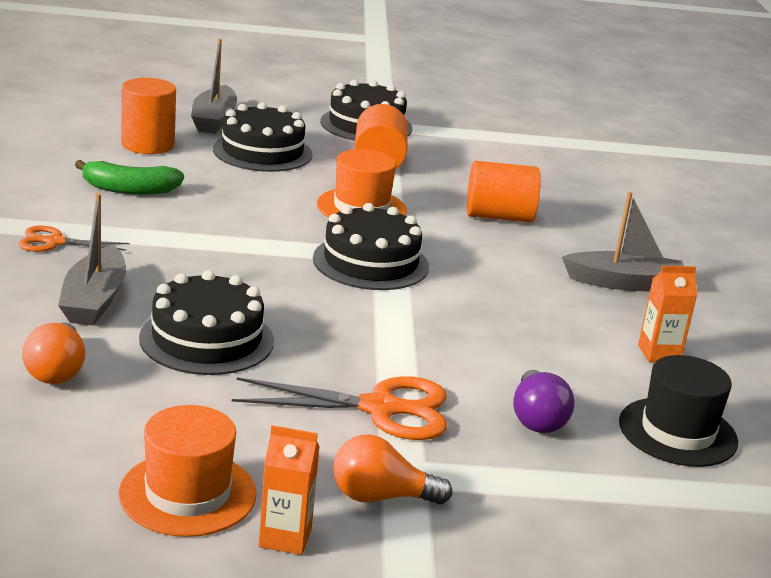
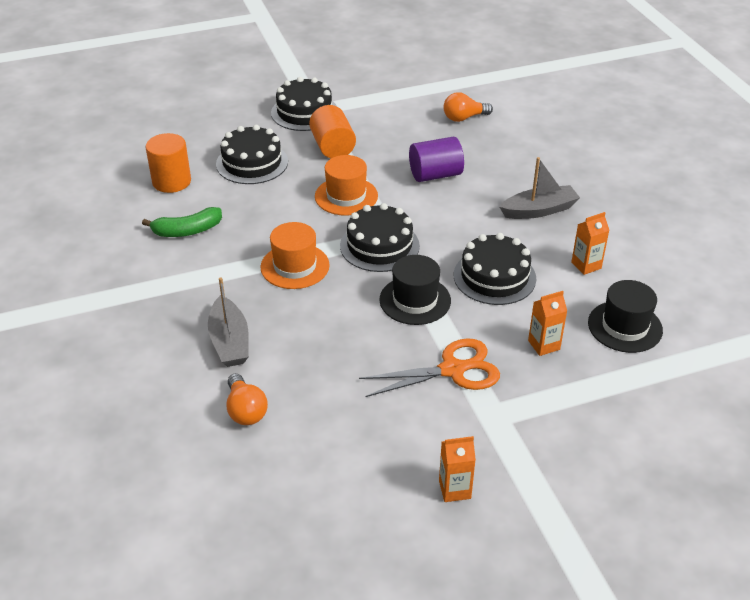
camera: 15 degrees left, 15 degrees up
(54, 242) = (170, 298): orange scissors -> none
(187, 494) = (382, 478): orange hat -> orange hat (295, 266)
(207, 339) = (319, 350): black cake -> black cake (494, 277)
(214, 120) = (200, 141): grey boat -> none
(379, 325) = (415, 300): none -> black hat
(381, 497) = (490, 439): orange light bulb -> orange light bulb (464, 118)
(499, 217) = (435, 175): orange cylinder -> purple cylinder
(537, 419) = (544, 345): purple light bulb -> orange carton

